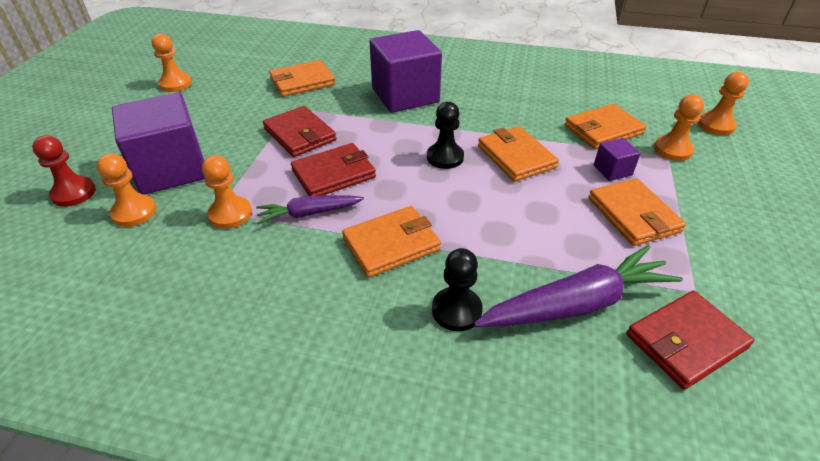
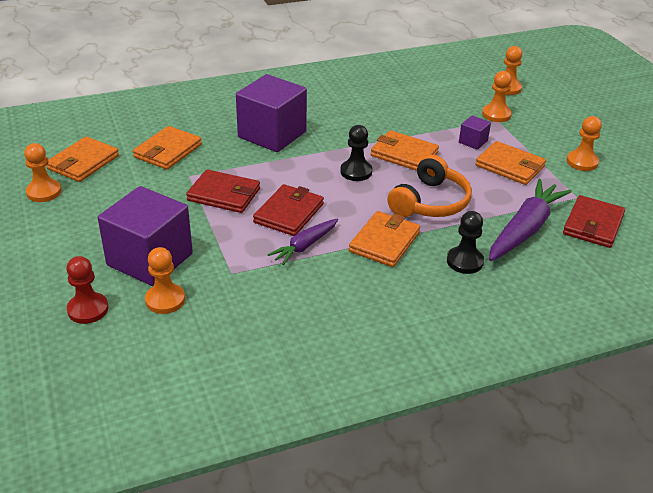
camera: 35 degrees left, 5 degrees down
(230, 214) = (246, 270): orange pawn -> orange pawn (582, 162)
(490, 220) = (430, 202): none -> orange headphones
(603, 130) = (442, 115): orange wallet -> orange wallet (83, 162)

